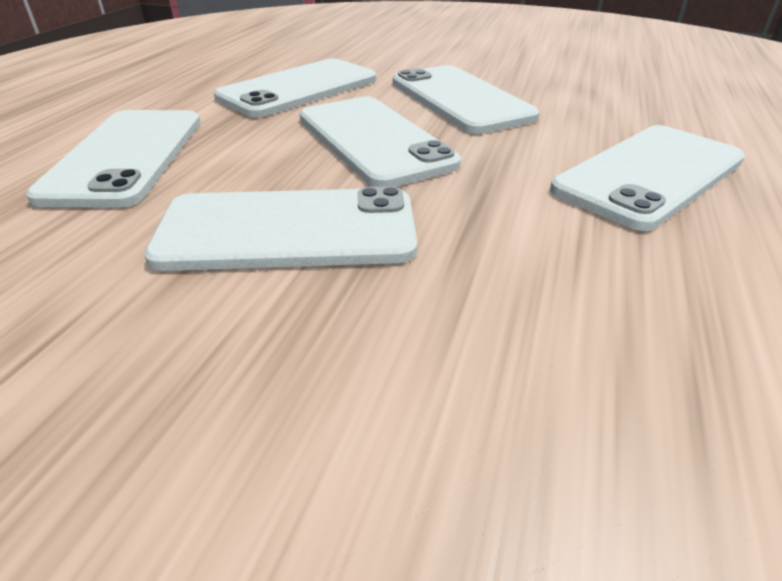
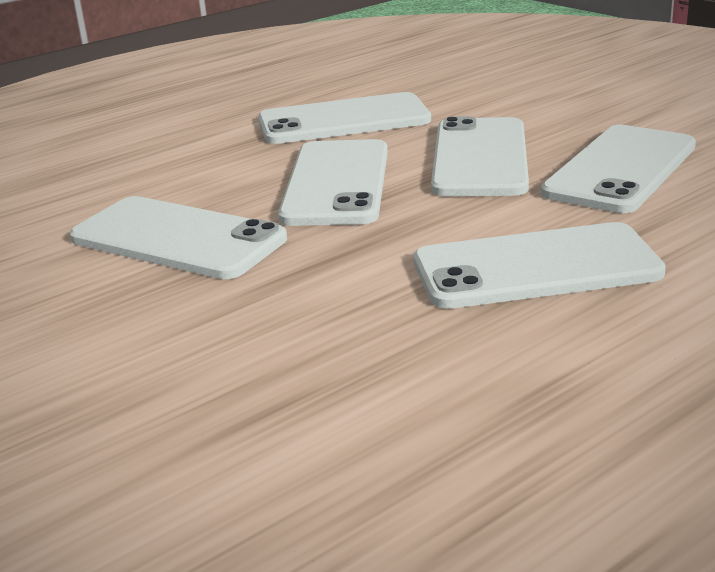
camera: 35 degrees right, 10 degrees down
(126, 156) = (139, 159): white phone -> white phone (621, 169)

